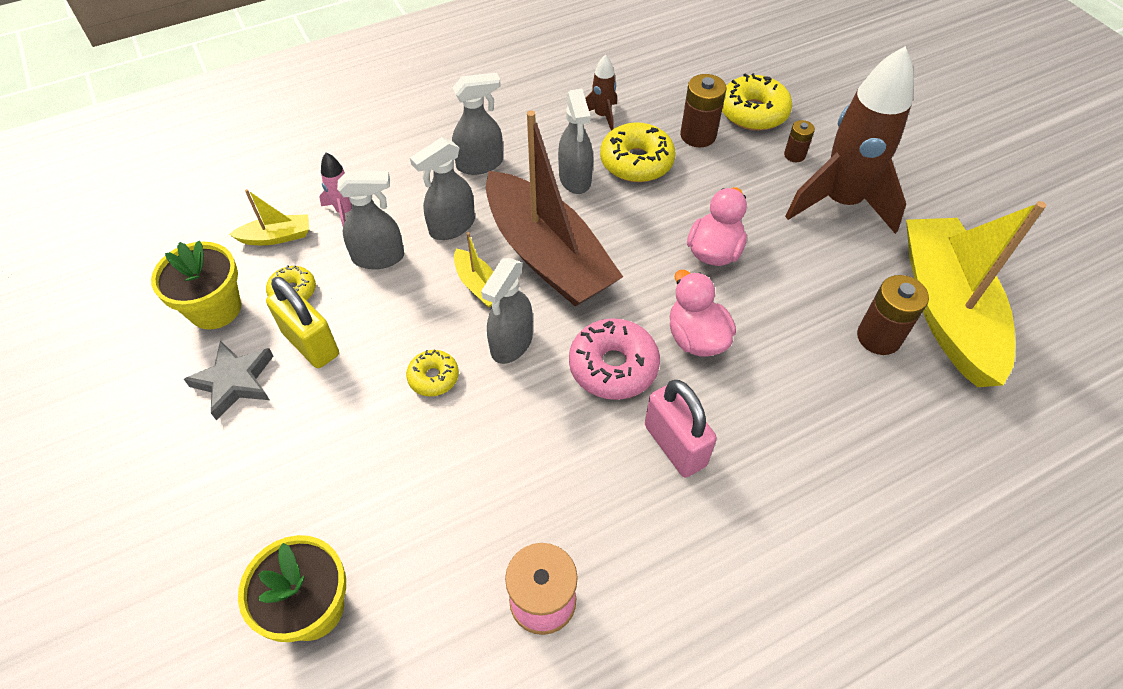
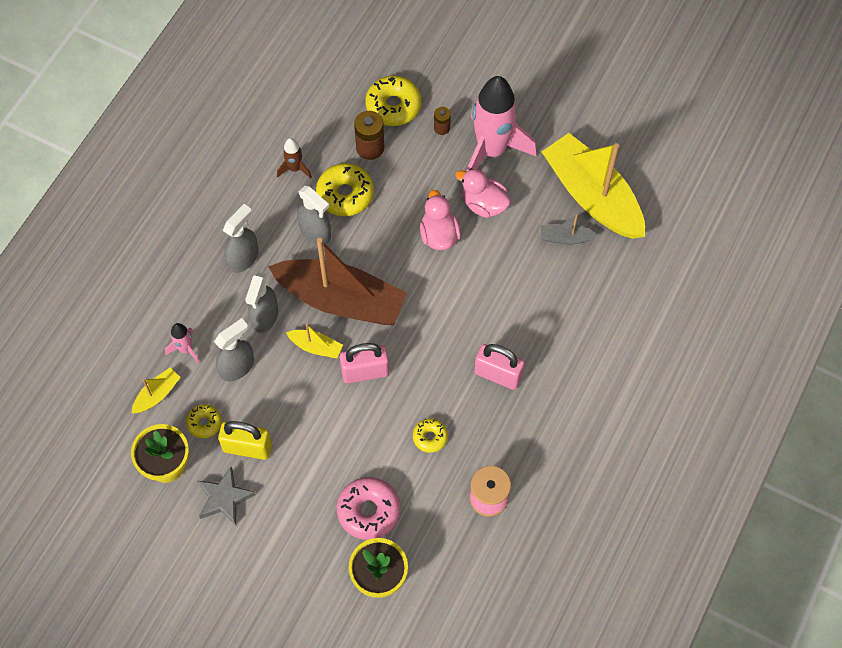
camera: 35 degrees left, 10 degrees up
(433, 377) = (337, 421): yellow donut -> yellow donut (430, 437)
(511, 343) = (365, 372): grey spray bottle -> pink padlock
(613, 366) = (433, 349): pink donut -> pink donut (368, 511)
(696, 338) = (467, 301): pink duck -> pink duck (483, 204)
(840, 202) = (491, 151): brown rocket -> pink rocket
(878, 337) = (565, 238): brown battery -> grey boat

